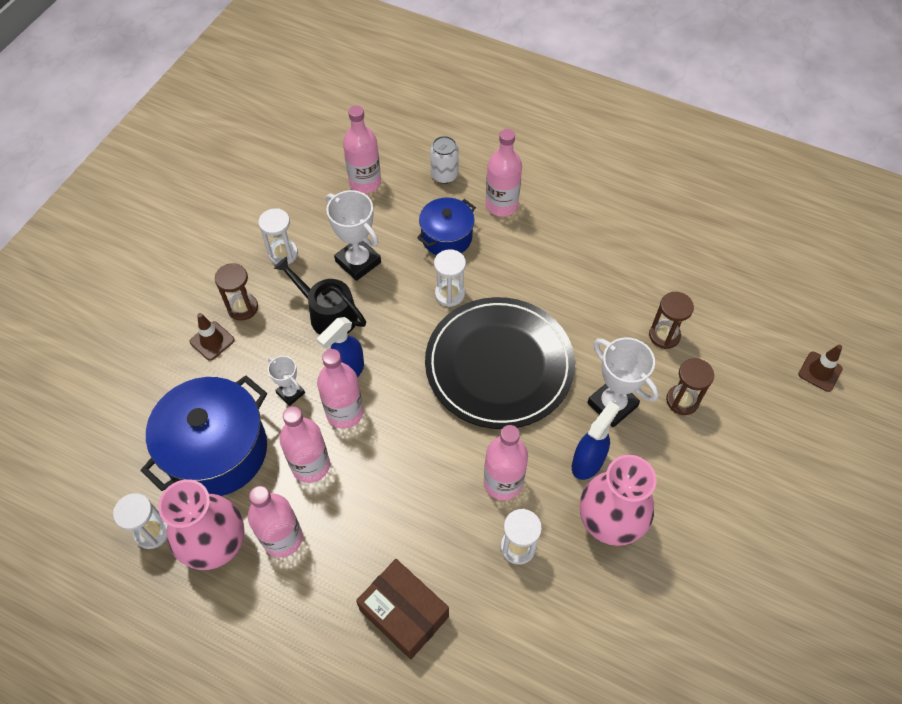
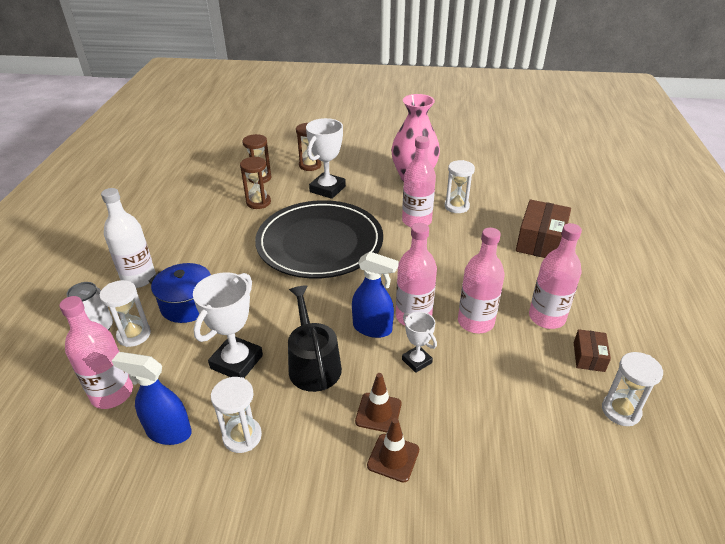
camera: 110 degrees left, 20 degrees down
(217, 451) = (510, 394): blue pot -> none
(217, 545) = (589, 357): pink vase -> brown box
(243, 308) = (335, 446): brown hourglass -> brown hourglass (258, 202)
(290, 393) = (417, 361): white trophy -> white trophy turned 60 degrees counterclockwise
(328, 314) = (313, 364): black watering can -> black watering can turned 150 degrees clockwise
(449, 294) = (257, 286): white hourglass -> white hourglass (134, 335)
(501, 205) = (139, 278): pink bottle -> white bottle
(587, 462) = (377, 191): blue spray bottle -> blue spray bottle (168, 432)
(820, 371) = (265, 127): brown traffic cone -> brown traffic cone (378, 412)

